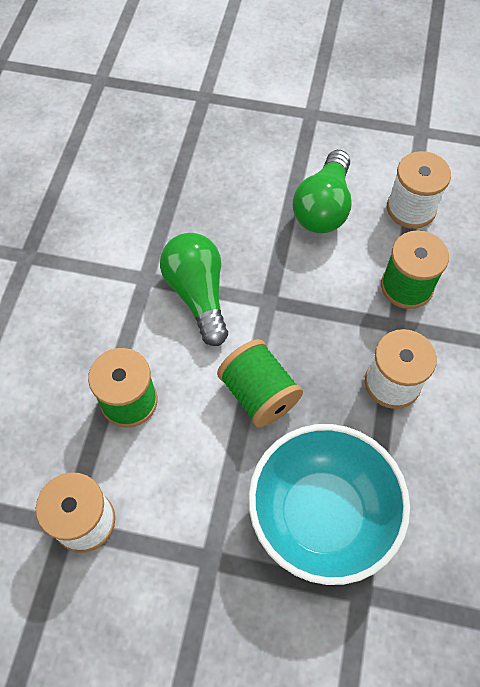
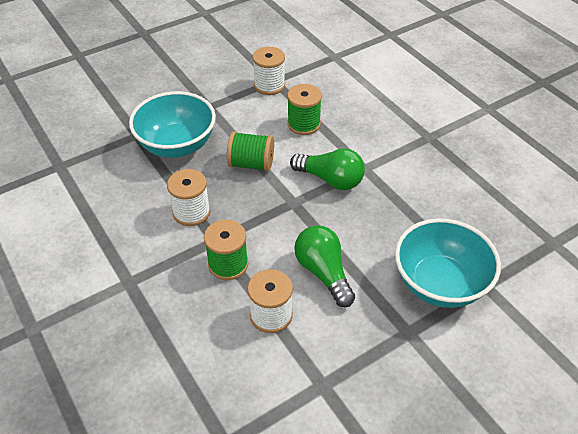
camera: 135 degrees right, 15 degrees down
(237, 123) = (439, 283): none -> turquoise bowl

